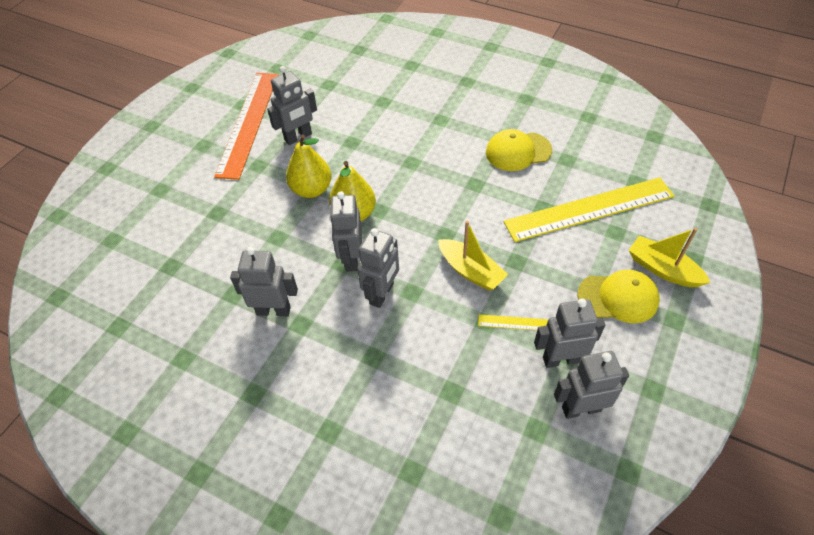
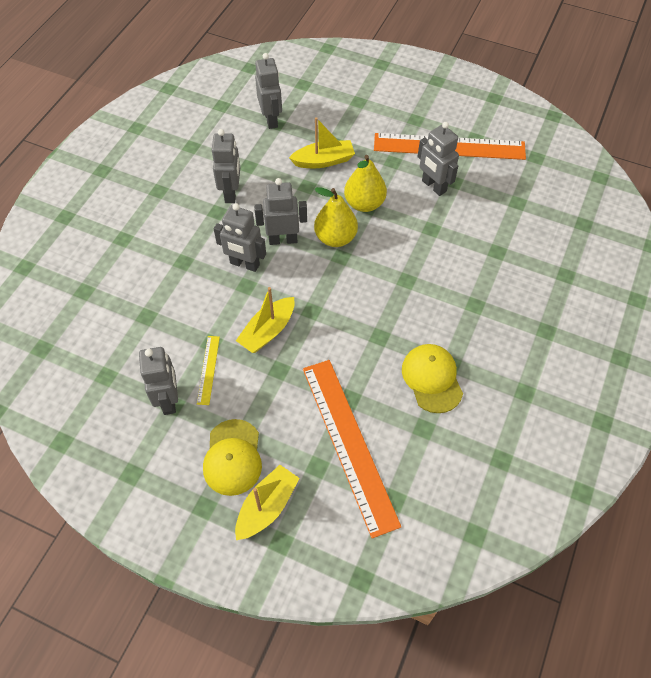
camera: 85 degrees right, 5 degrees up
(243, 222) = (323, 161): none -> yellow boat
(581, 408) = (120, 411): grey robot -> grey robot (271, 119)
(589, 209) = (349, 443): yellow ruler -> orange ruler

